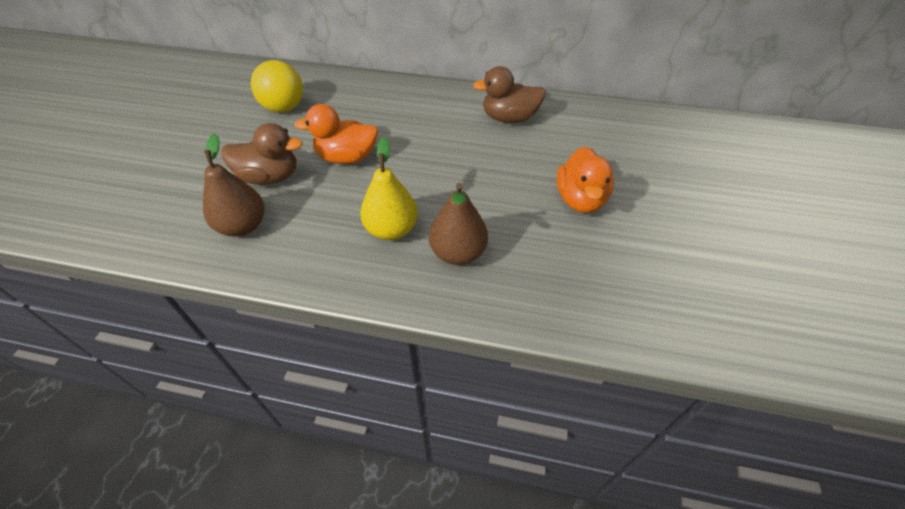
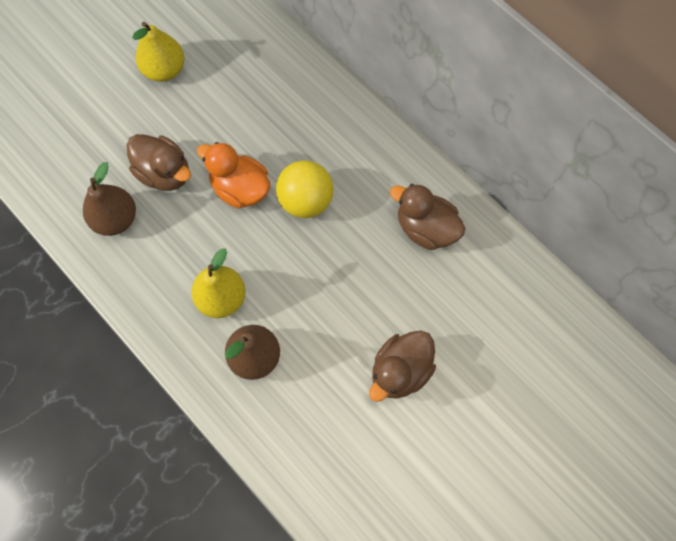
camera: 35 degrees right, 20 degrees up
(223, 122) = (164, 70): none -> yellow pear
(284, 108) = (227, 81): yellow ball -> yellow ball (305, 201)
(580, 199) = (400, 371): orange duck -> brown duck

